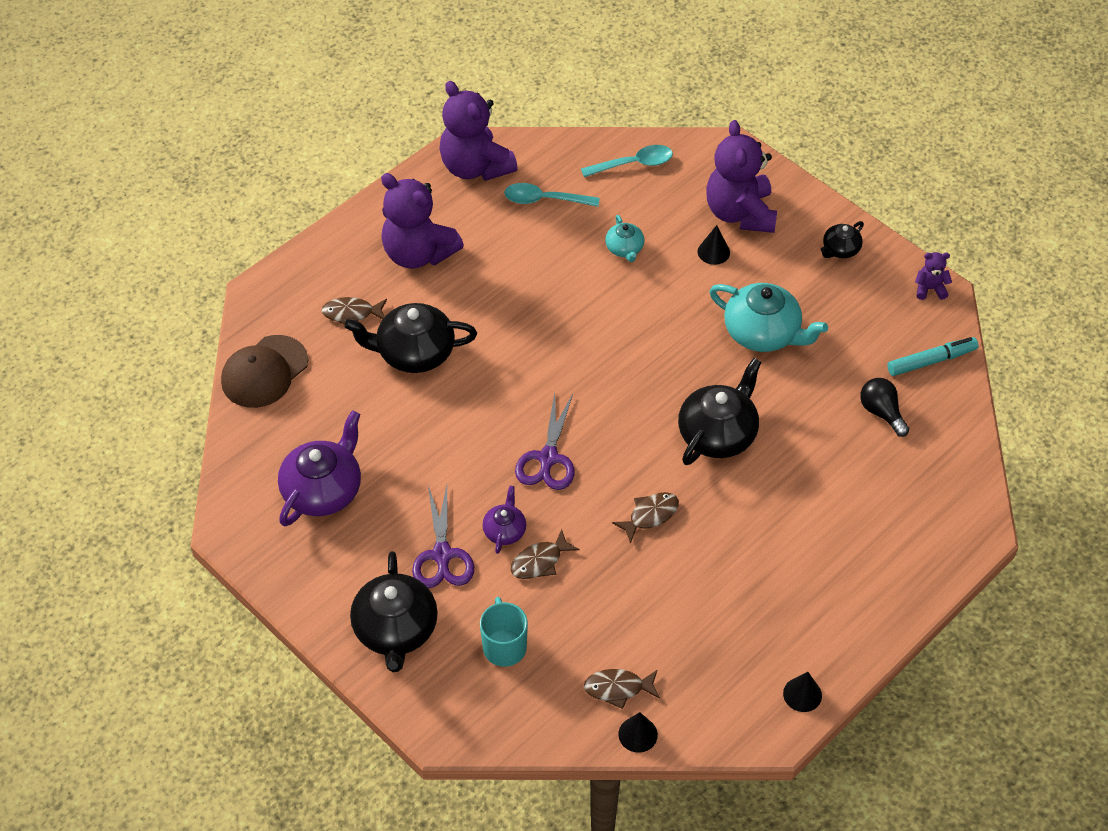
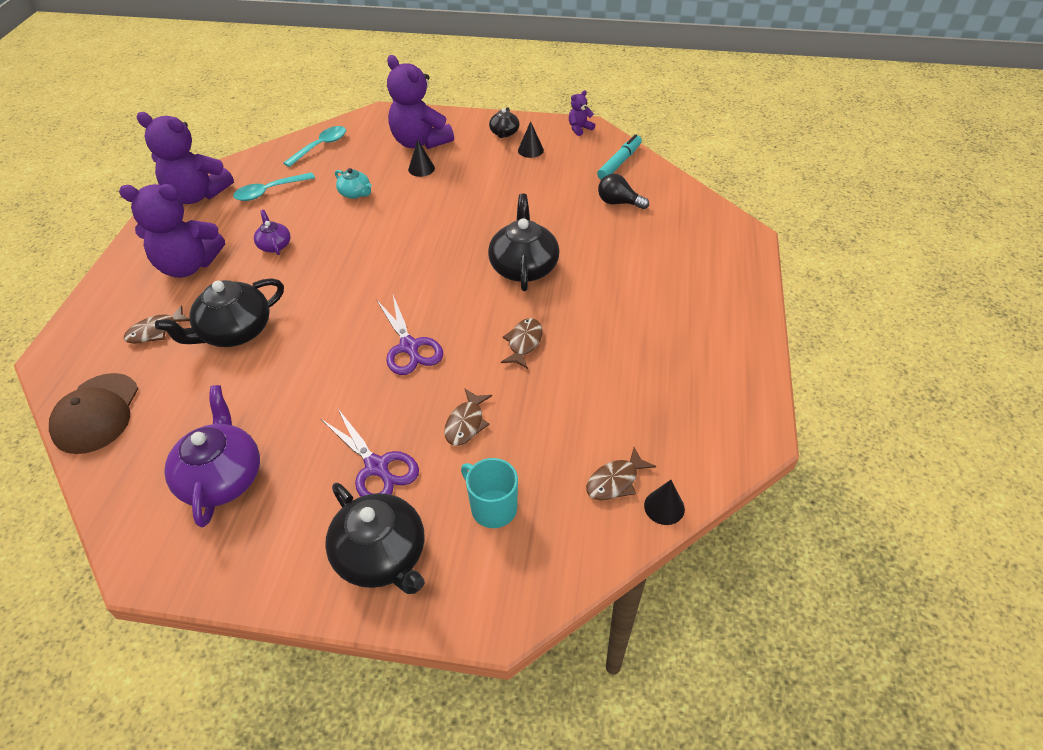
camera: 35 degrees left, 5 degrees down
(505, 530) = (417, 417): purple teapot -> purple teapot (274, 245)
(763, 333) = (498, 196): turquoise teapot -> none
(802, 694) = (749, 399): black cone -> black cone (530, 150)

